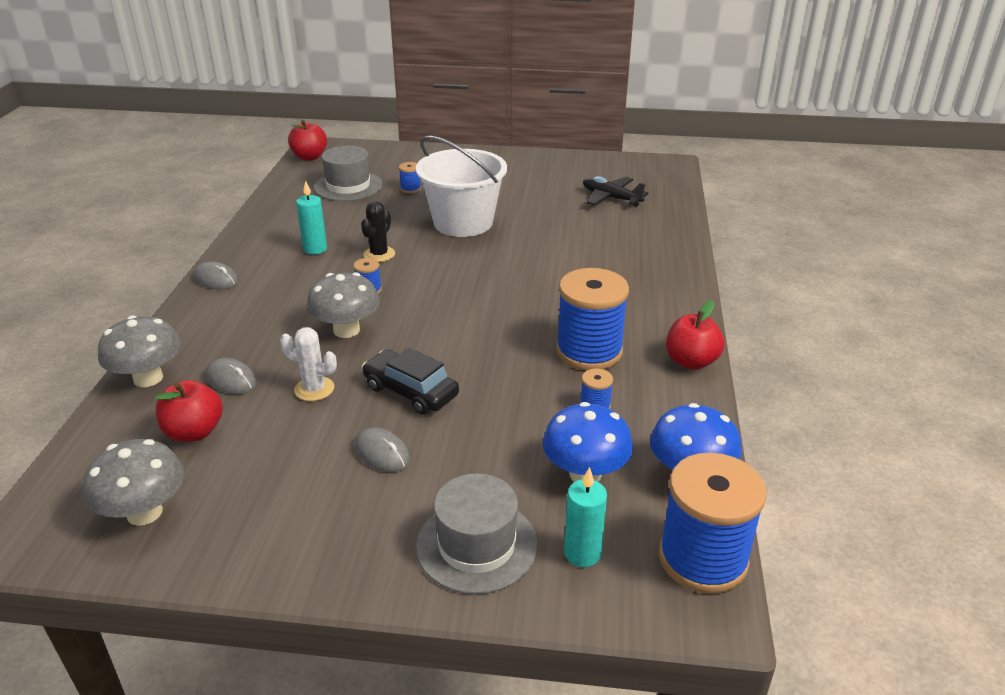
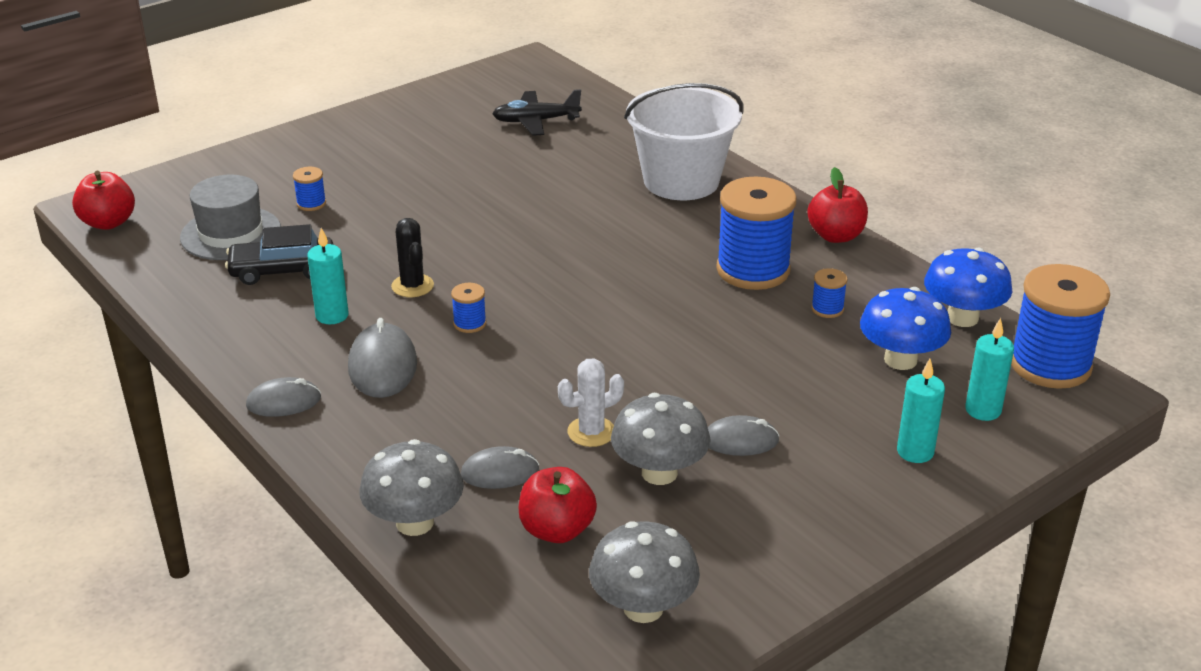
camera: 45 degrees left, 0 degrees up
(288, 287) = (382, 366): none -> grey mouse
(346, 330) = (521, 369): grey mushroom -> grey mushroom (659, 473)
(411, 391) = (674, 383): black car -> black car (282, 270)
(463, 222) = (437, 213): white bucket -> white bucket (681, 181)
(476, 545) = (915, 452): grey hat -> turquoise candle

